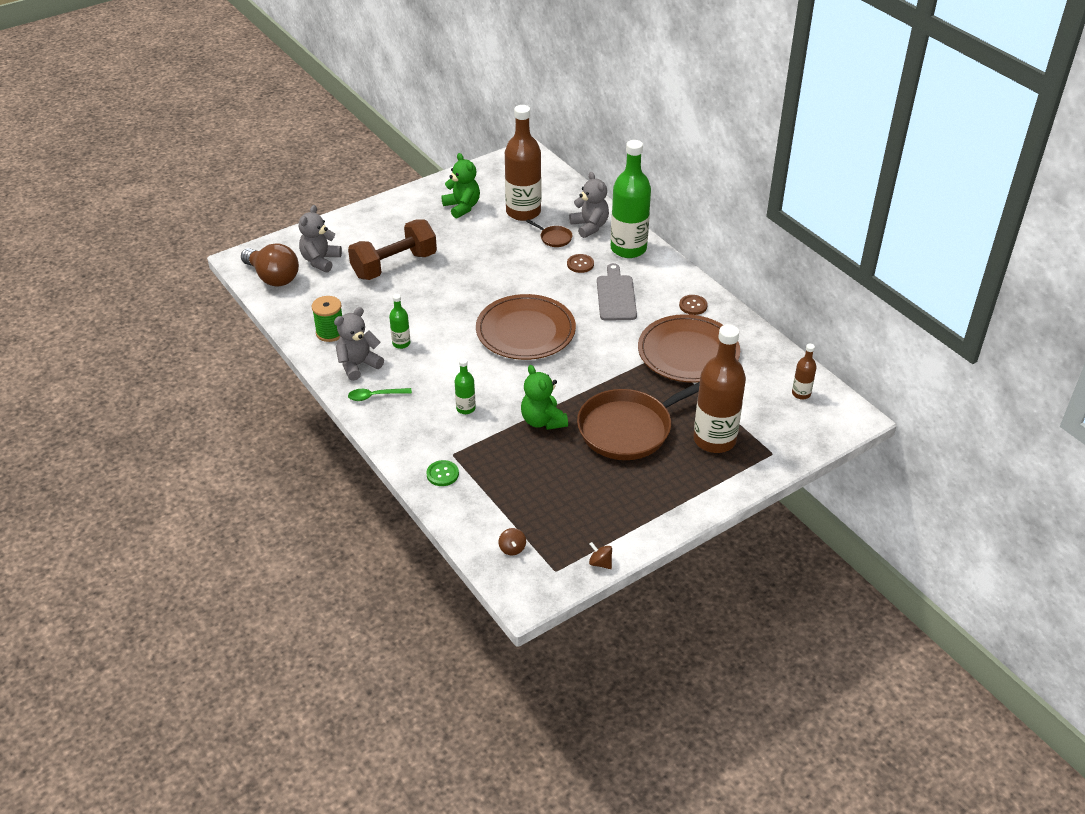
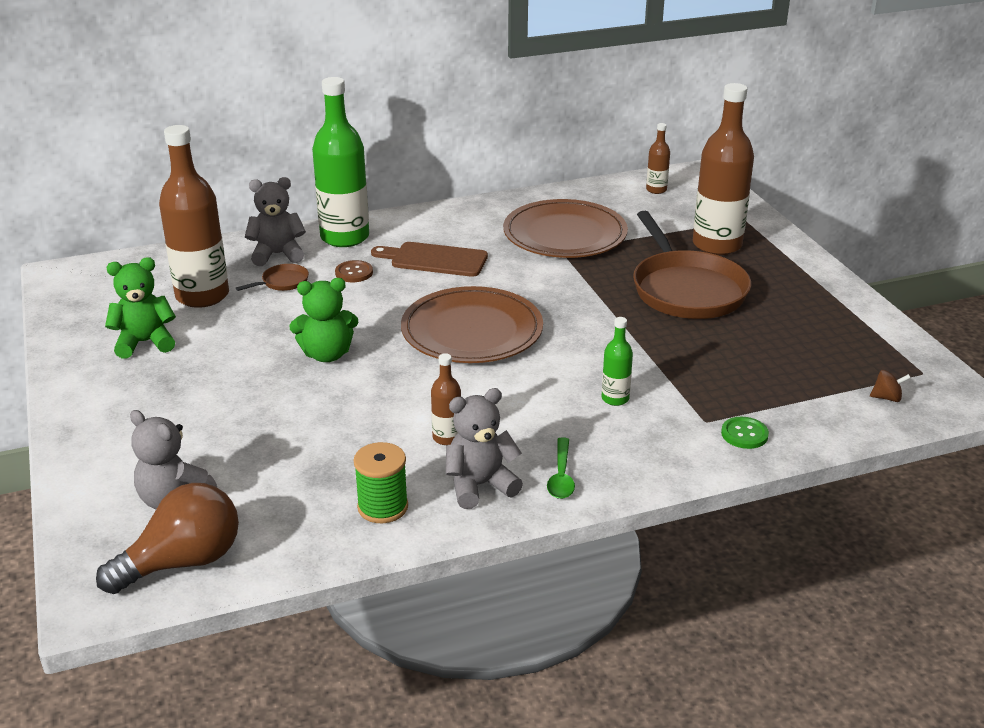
camera: 75 degrees left, 10 degrees down
(358, 365) = (480, 485): grey teddy bear -> grey teddy bear turned 90 degrees clockwise
(394, 265) = (246, 422): brown dumbbell -> none
(401, 343) = (447, 437): green bottle -> brown bottle
(543, 421) = (657, 344): green teddy bear -> green teddy bear (327, 354)
(600, 563) = (909, 342): brown spinning top -> none
(616, 296) = (434, 260): grey cutting board -> brown cutting board
(693, 305) = (481, 218): brown button -> none

